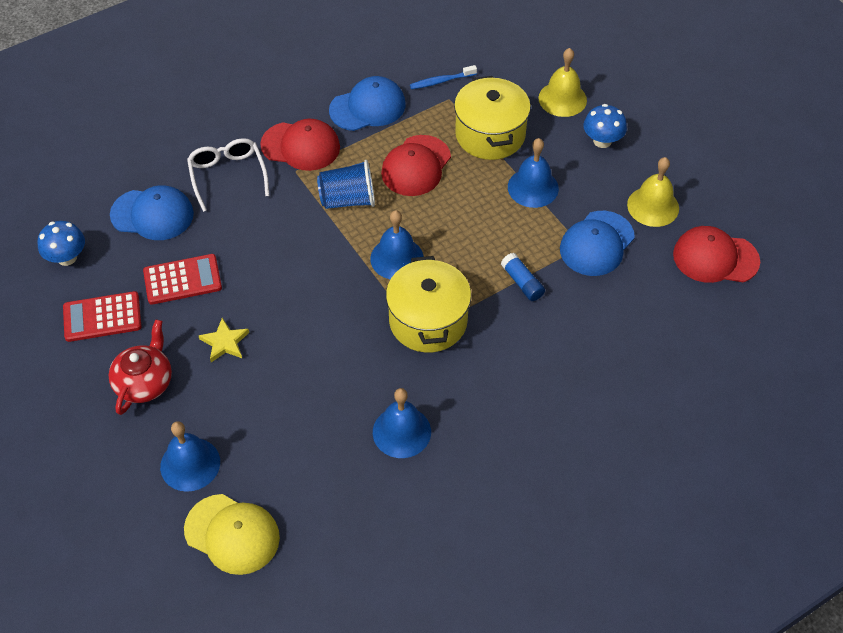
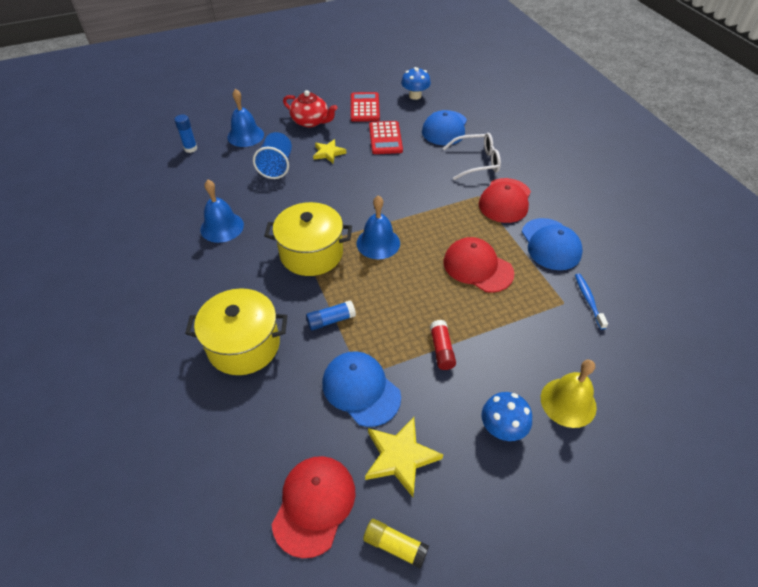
camera: 100 degrees right, 5 degrees down
(232, 534) = (190, 149): yellow cap -> blue glue stick
(348, 200) = (444, 221): blue cup -> blue cup (276, 166)
(490, 135) = (514, 327): yellow pot -> yellow pot (244, 345)
(533, 187) = (441, 349): blue bell -> red glue stick
(653, 206) = (400, 457): yellow bell -> yellow star
(725, 201) = (395, 546): none -> yellow glue stick

